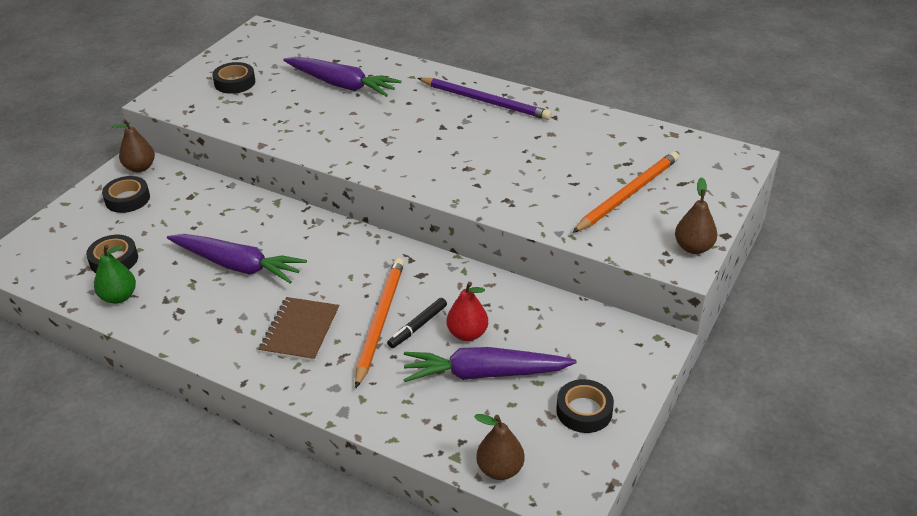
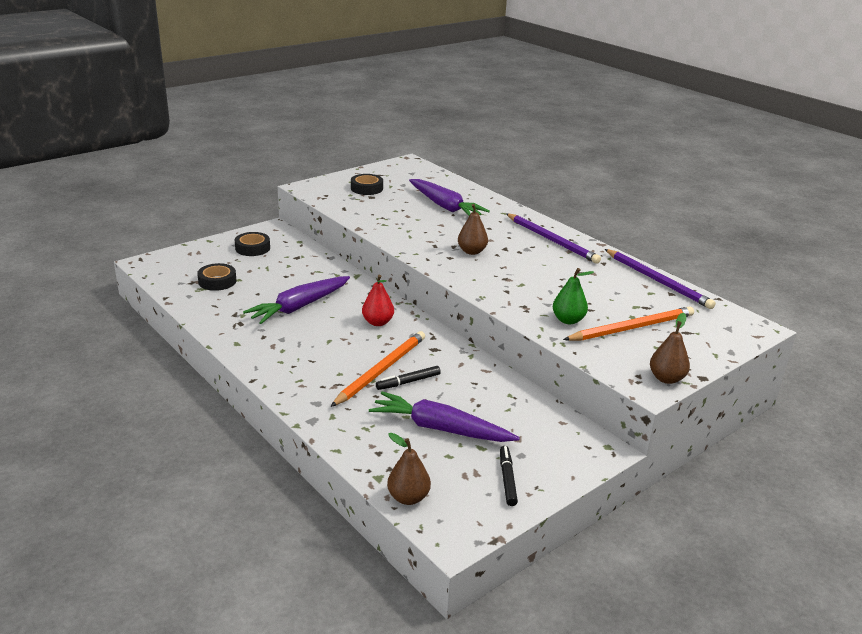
camera: 20 degrees right, 10 degrees down
(119, 297) = (204, 304): green pear -> green pear (568, 320)
(140, 168) = (274, 232): brown pear -> brown pear (472, 251)
(237, 265) = (300, 307): purple carrot -> purple carrot turned 90 degrees clockwise
(300, 331) = (316, 359): brown notebook -> none
(467, 334) = (445, 398): red pear -> red pear (378, 322)
(584, 411) = (507, 479): black tape -> black marker
(621, 125) = (658, 281): none -> purple pencil

